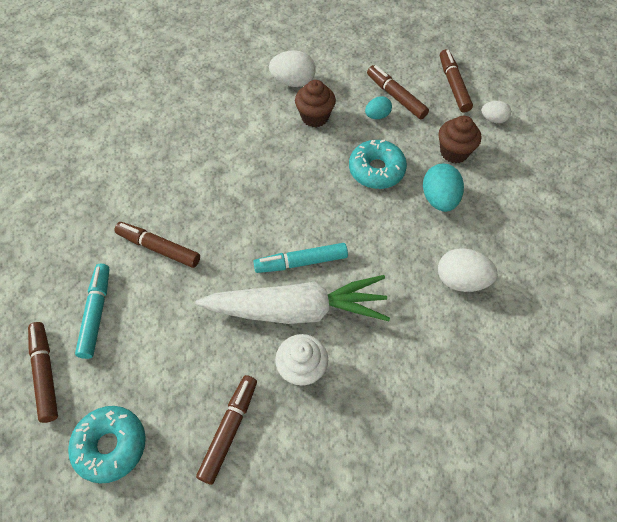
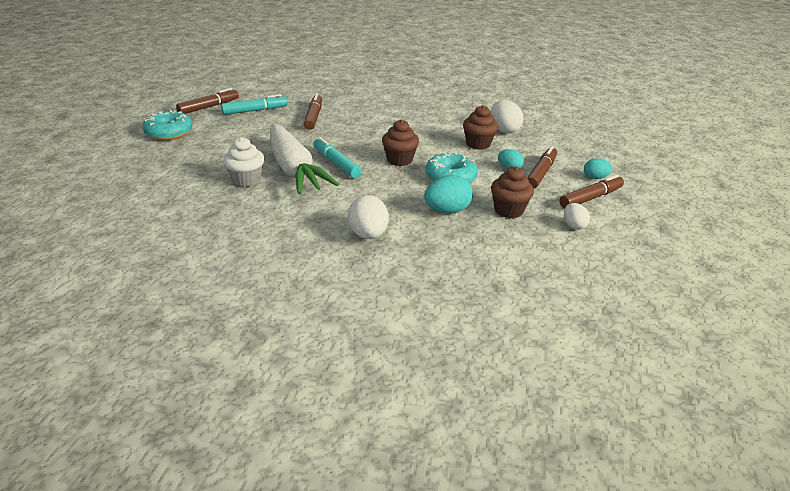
camera: 65 degrees right, 25 degrees down
(229, 430) = (190, 164): brown marker -> none
(319, 199) = (399, 160): none -> brown cupcake
(420, 64) = (595, 178): none -> turquoise egg

